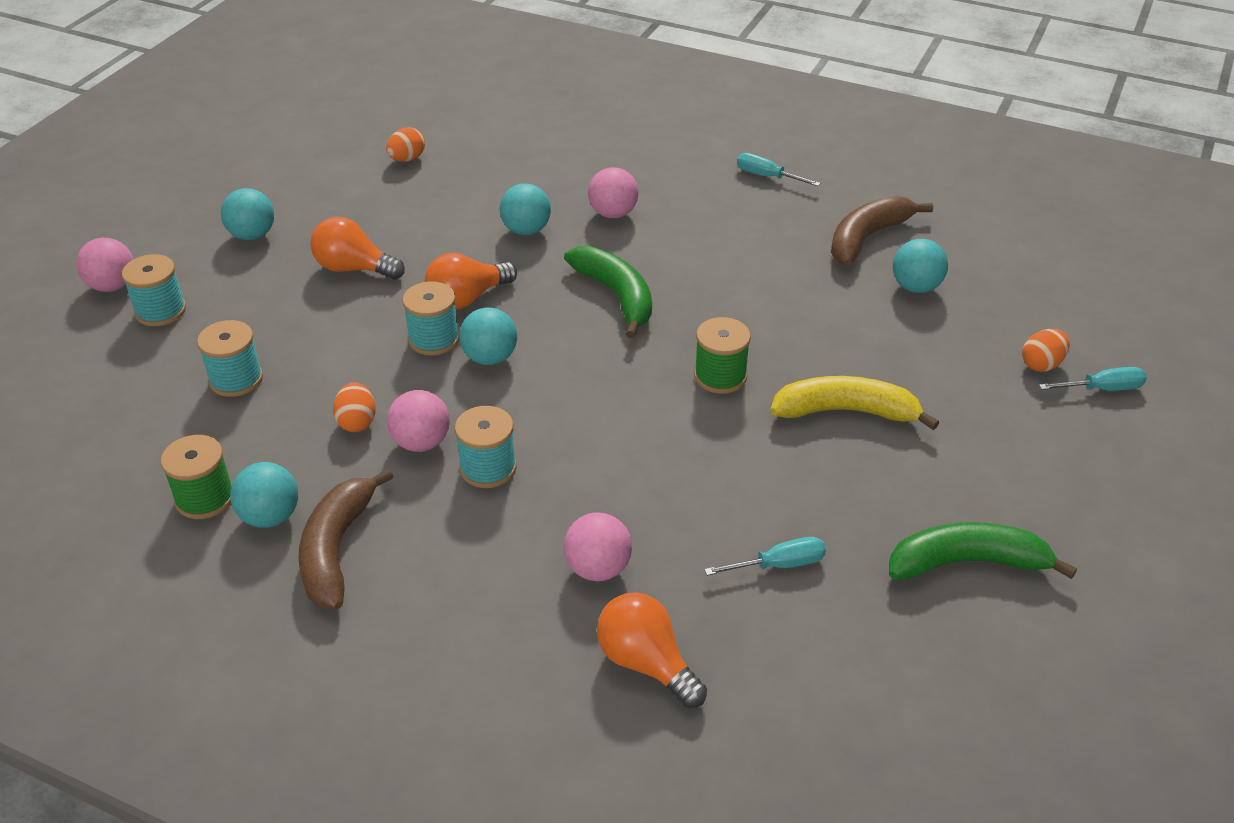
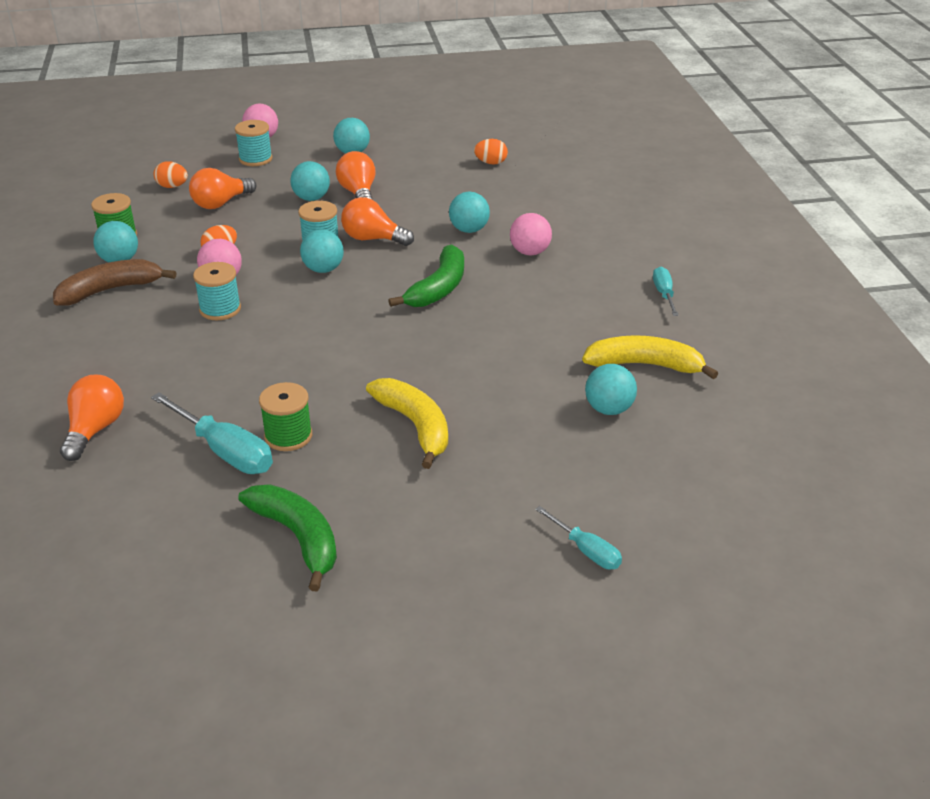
camera: 55 degrees right, 5 degrees down
(236, 379) = (221, 203): turquoise spool -> orange light bulb
(319, 306) = (311, 198): none -> turquoise ball
(598, 569) = (164, 381): pink ball -> none
(720, 376) = (397, 359): green spool -> green spool (288, 436)
(779, 565) = (224, 451): turquoise screwdriver -> turquoise screwdriver, size x1.72
(867, 238) = (645, 365): brown banana -> yellow banana
(1041, 364) = (582, 506): orange egg -> orange egg (172, 186)

